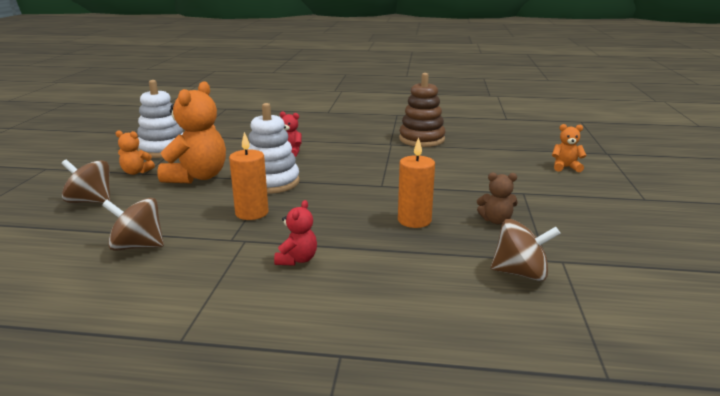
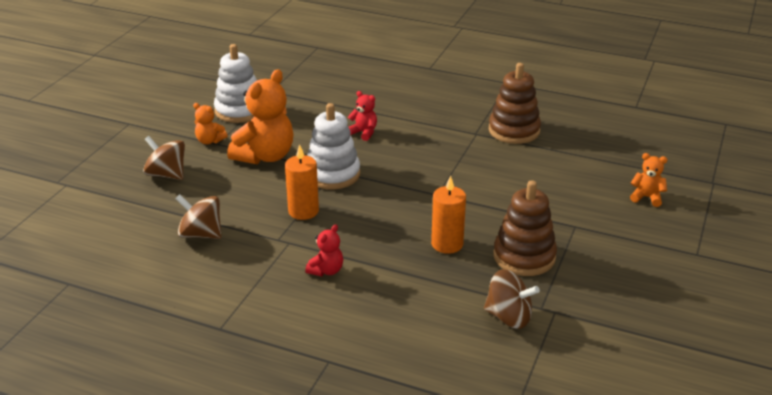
camera: 15 degrees right, 10 degrees up
(496, 220) = (524, 257): brown teddy bear -> brown stacking toy

